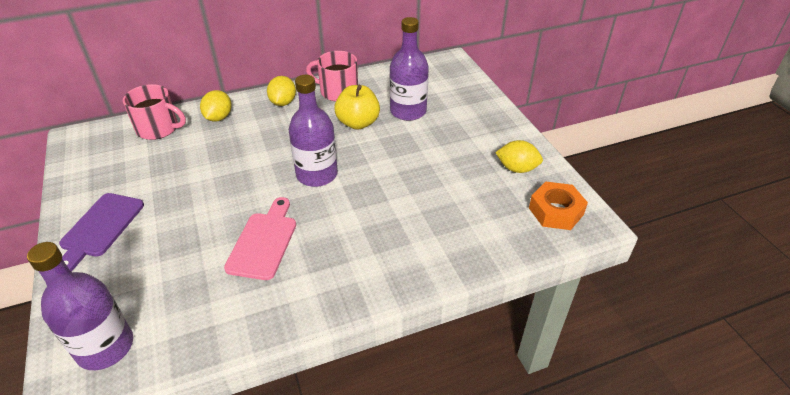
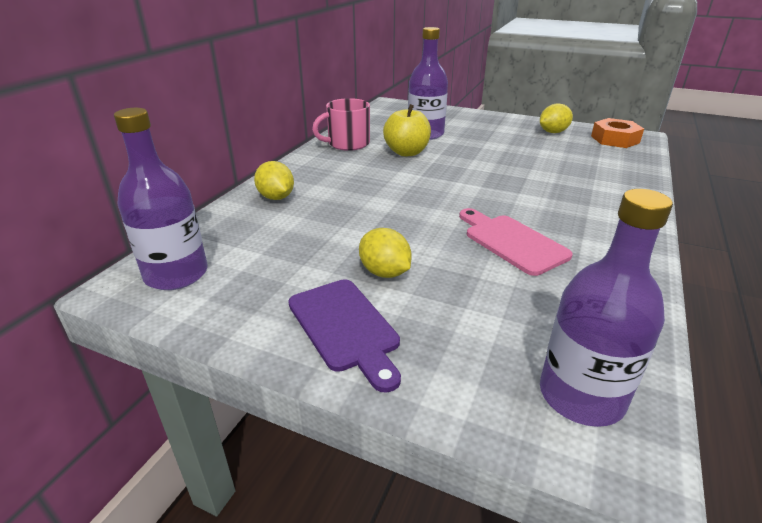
camera: 45 degrees left, 10 degrees down
(158, 128) = (225, 231): pink mug -> none
(283, 102) = (316, 166): yellow lemon -> yellow lemon (384, 272)
(317, 174) = (449, 189): purple bottle -> purple bottle (176, 274)

